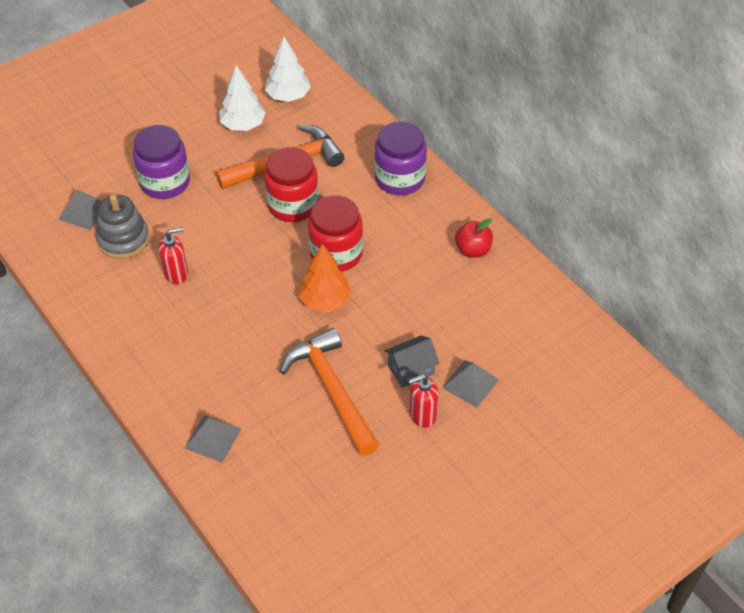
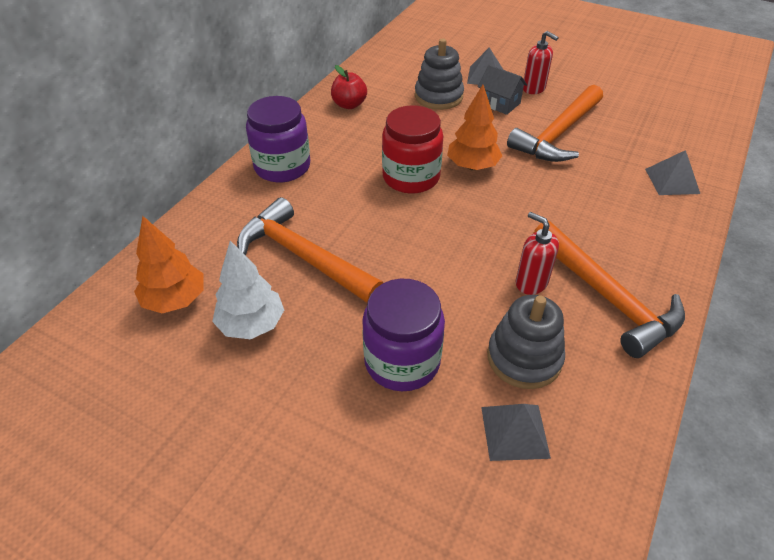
camera: 115 degrees left, 5 degrees down
(134, 309) = (606, 296): none -> orange hammer
(288, 96) = (175, 300): white tree -> orange tree
(293, 205) = (366, 228): red jar -> none
(451, 325) = (438, 96): none -> grey stacking toy

